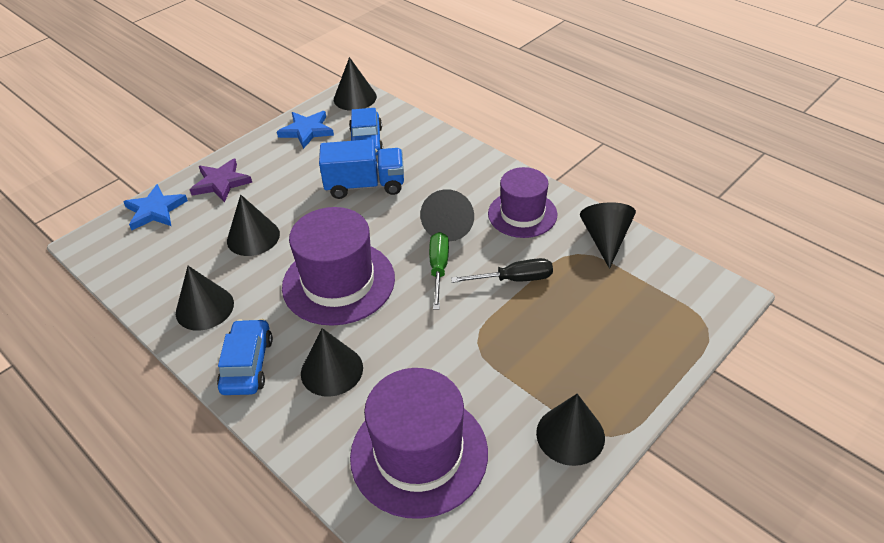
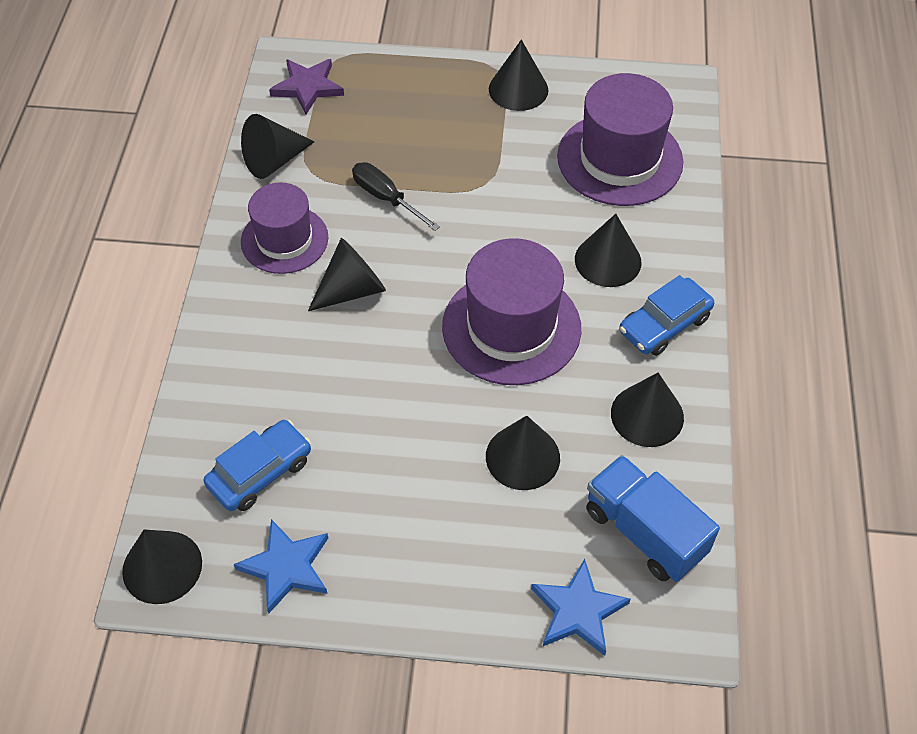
camera: 130 degrees left, 10 degrees up
(221, 183) = (469, 579): purple star -> purple star (307, 87)
(365, 185) = (347, 411): blue truck -> blue truck (644, 532)
(438, 268) = (422, 260): green screwdriver -> none

